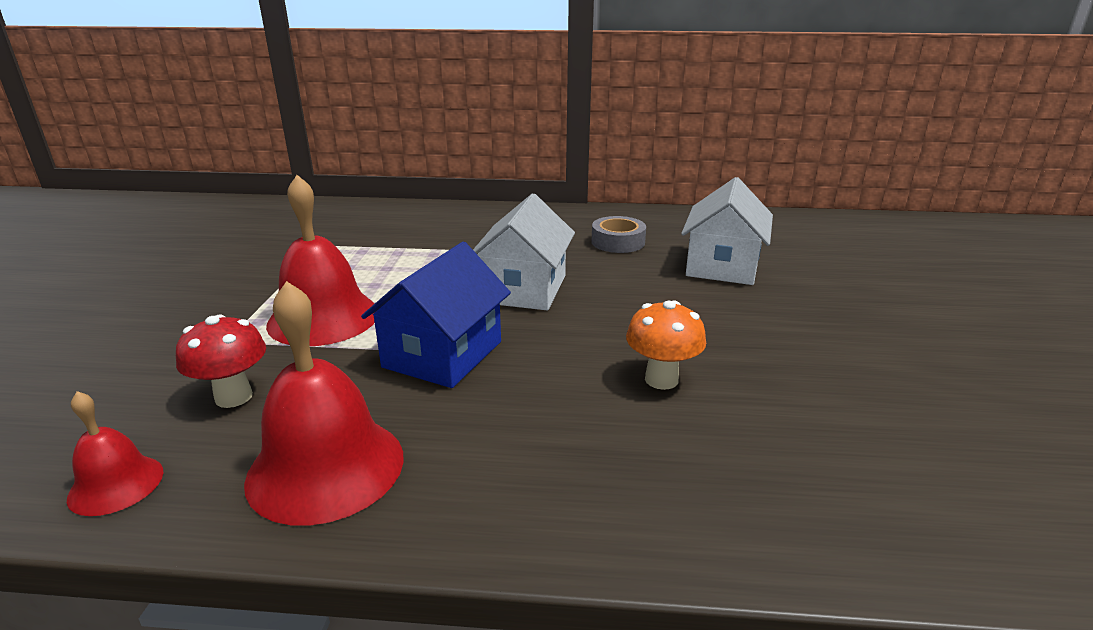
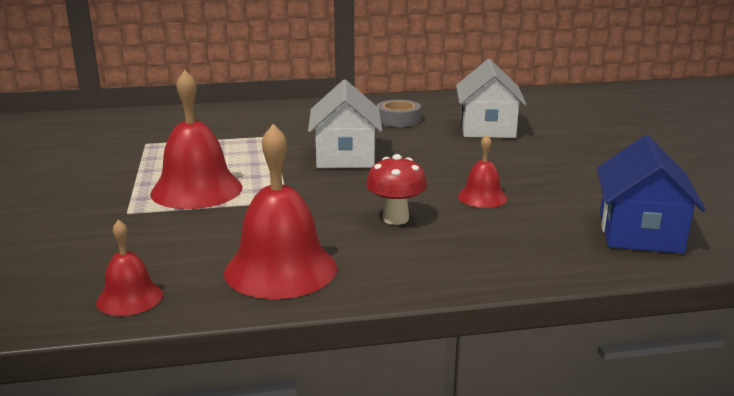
camera: 15 degrees left, 5 degrees down
(234, 397) = (170, 243): red mushroom -> red mushroom (395, 219)
(443, 354) = (313, 201): blue house -> blue house (640, 232)
(661, 379) = (482, 197): orange mushroom -> red bell

